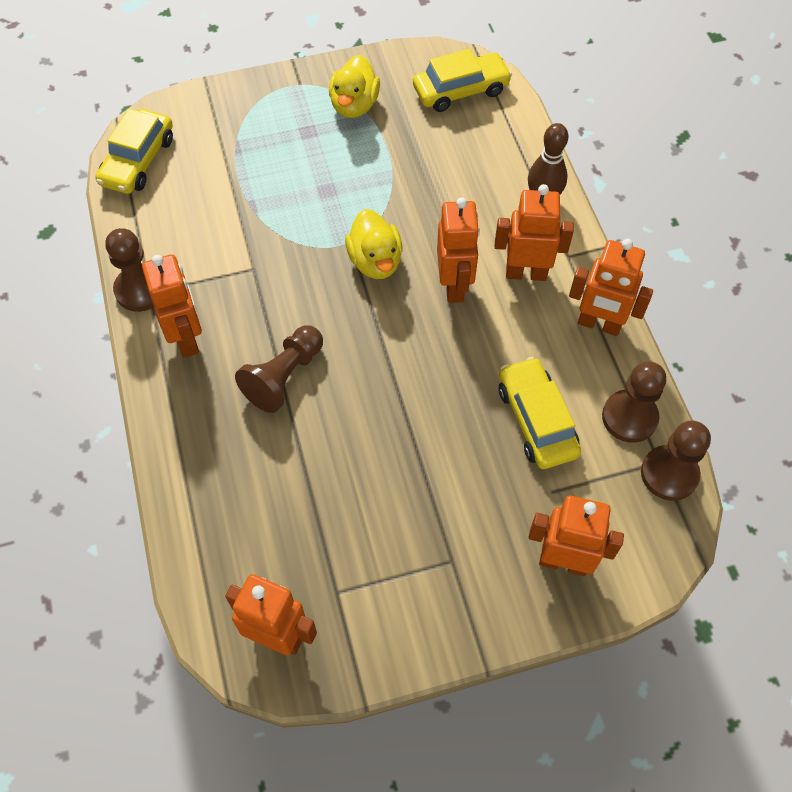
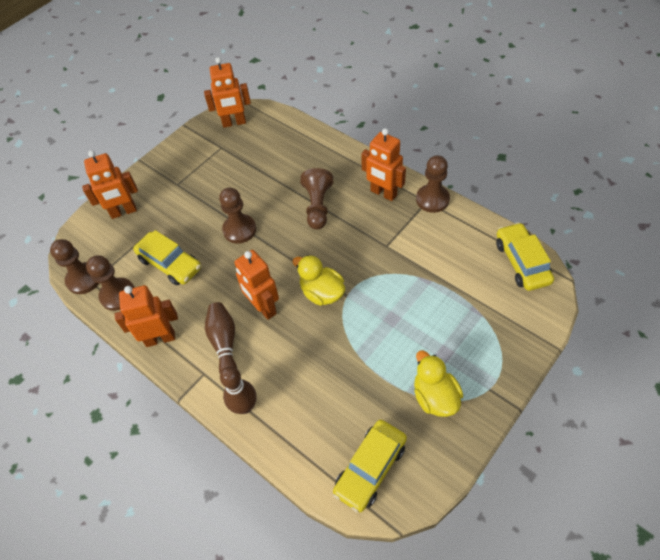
camera: 150 degrees right, 5 degrees down
(412, 411) = (239, 230): none -> brown pawn
(526, 273) = (224, 343): orange robot -> brown bowling pin

